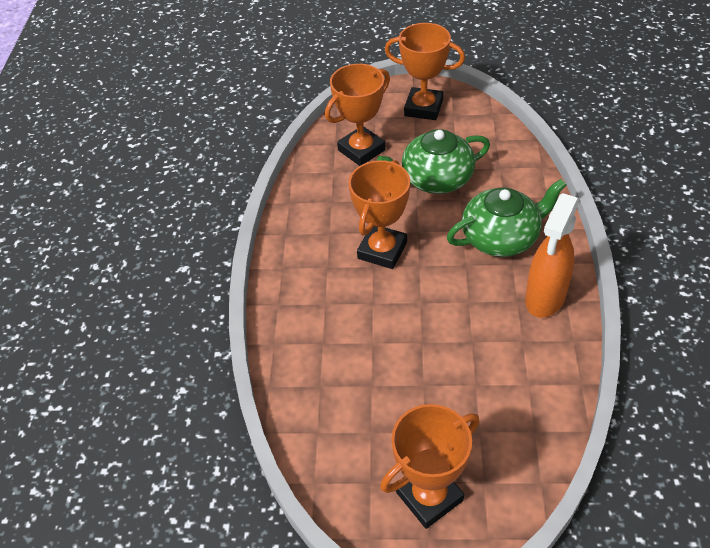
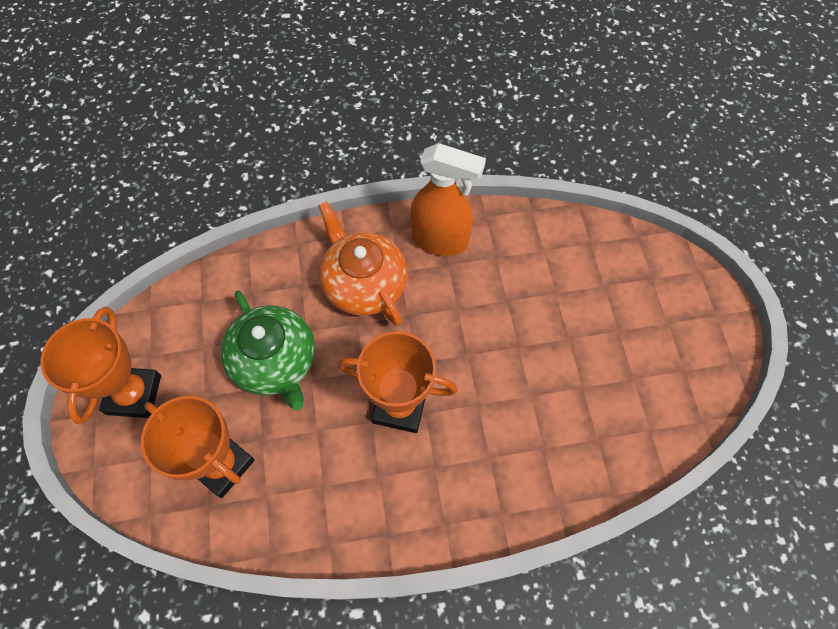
camera: 105 degrees left, 15 degrees up
(429, 496) = (679, 319): orange trophy -> none
(501, 237) = (364, 284): green teapot -> orange teapot

